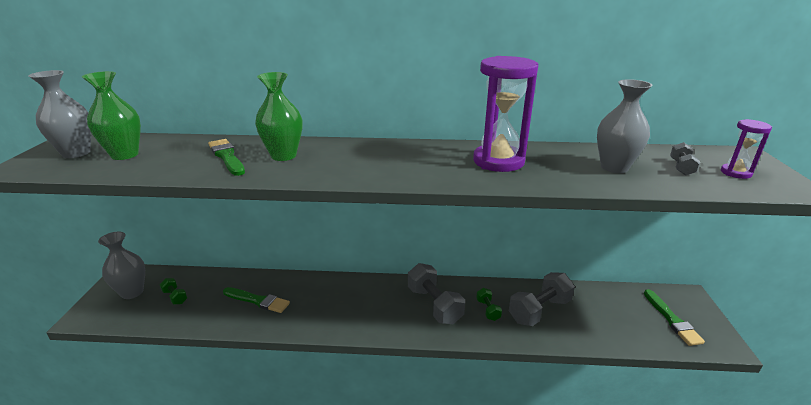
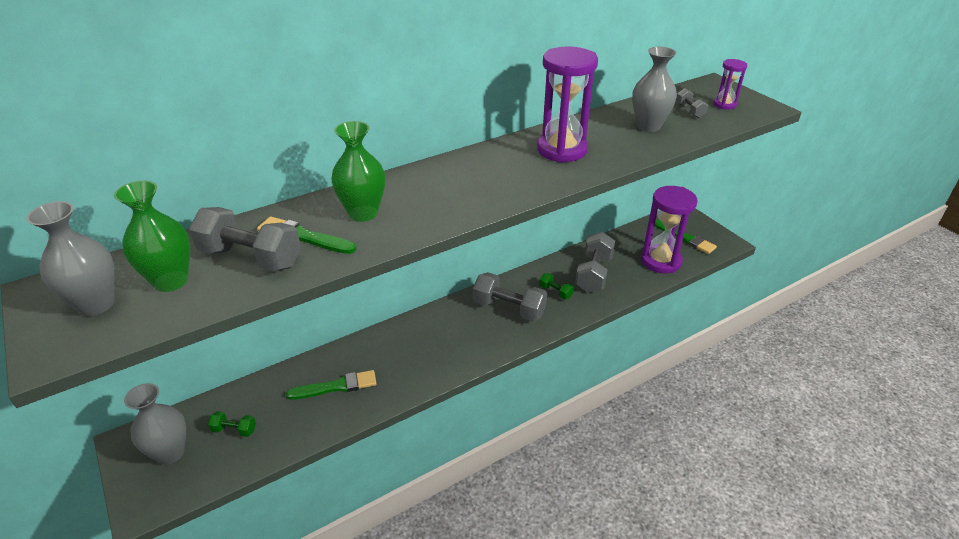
camera: 35 degrees left, 10 degrees up
(181, 157) = (250, 258): none -> grey dumbbell
(623, 329) = (661, 261): none -> purple hourglass

